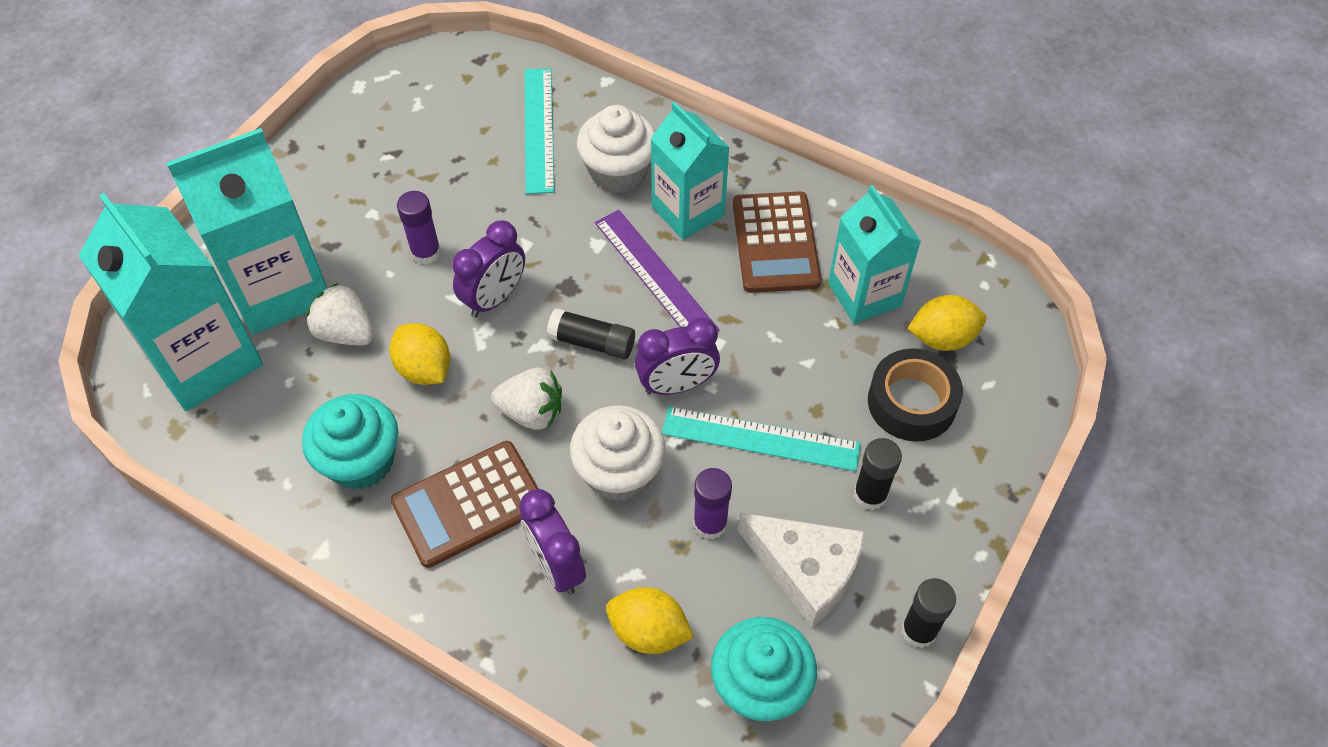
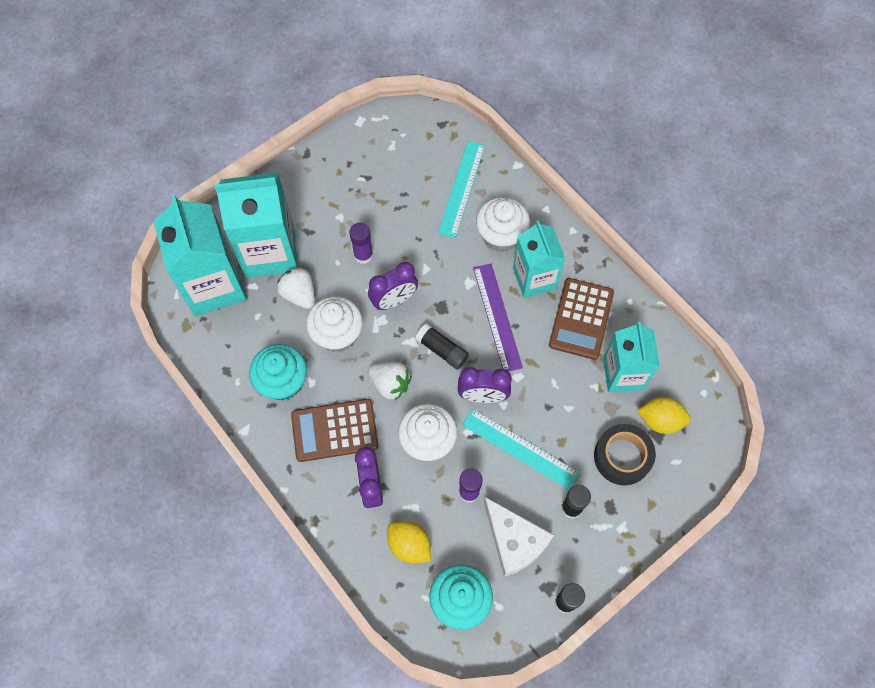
camera: 20 degrees right, 10 degrees up
(424, 369) = (337, 334): yellow lemon -> white cupcake

